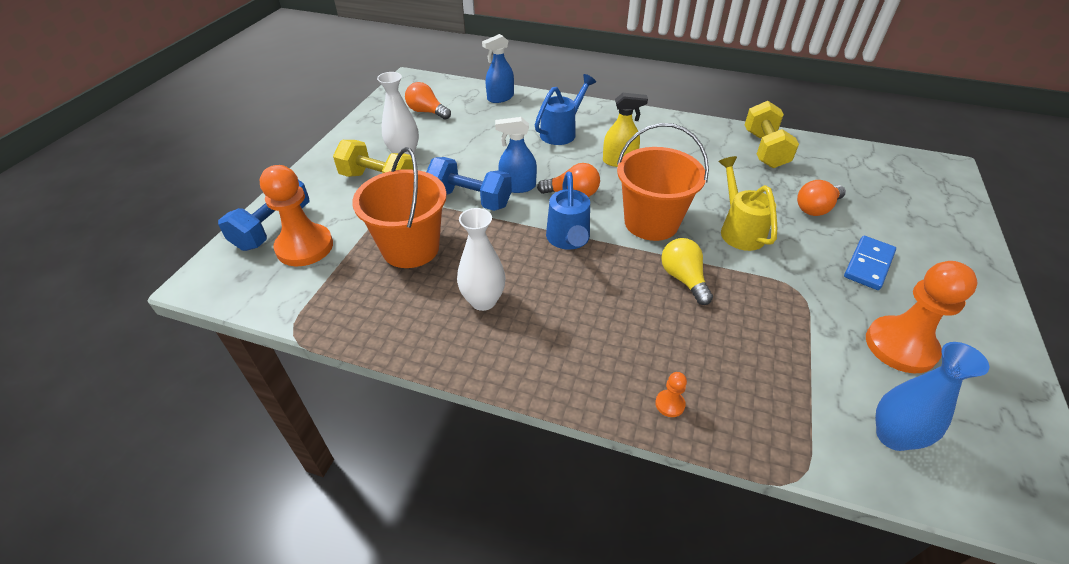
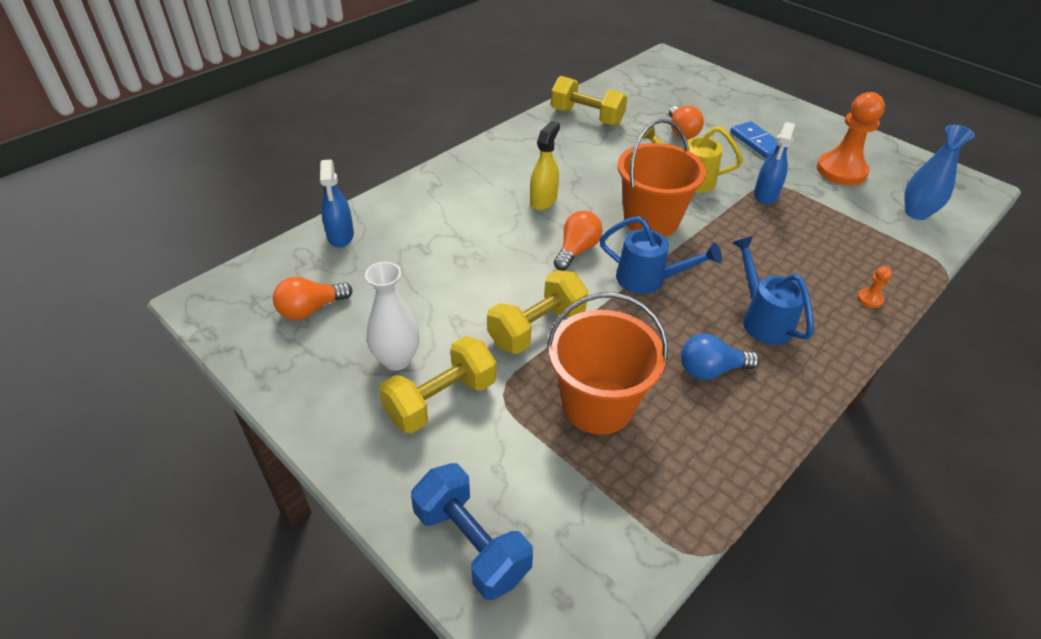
camera: 65 degrees left, 0 degrees up
(305, 247) = (538, 512): orange pawn -> none
(470, 199) = (537, 328): blue dumbbell -> yellow dumbbell
(483, 301) = (711, 370): white vase -> blue light bulb
(517, 186) = (537, 284): blue spray bottle -> blue spray bottle (765, 195)
(561, 132) = (459, 217): blue watering can -> blue watering can (762, 319)
(683, 279) = (734, 234): yellow light bulb -> none

